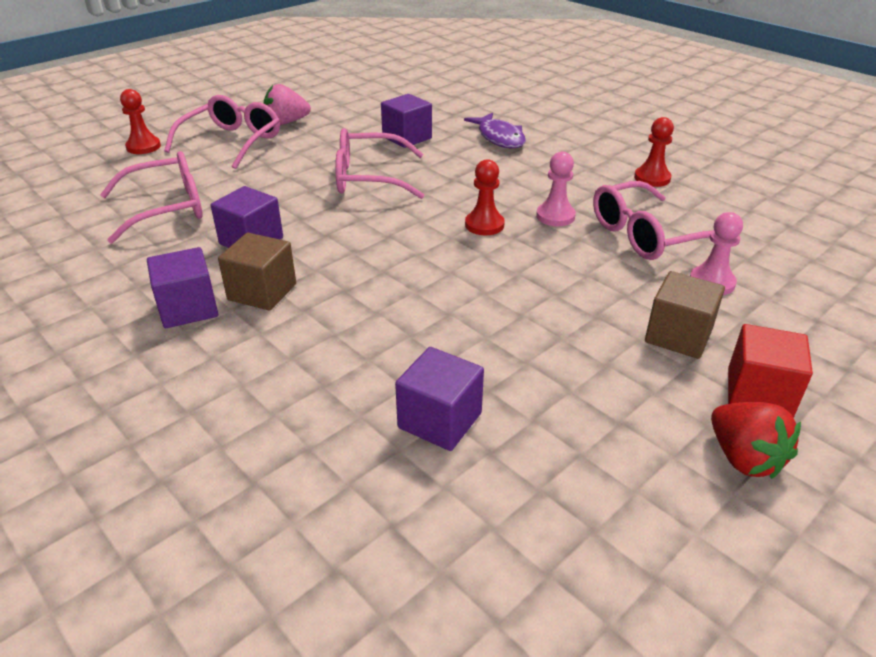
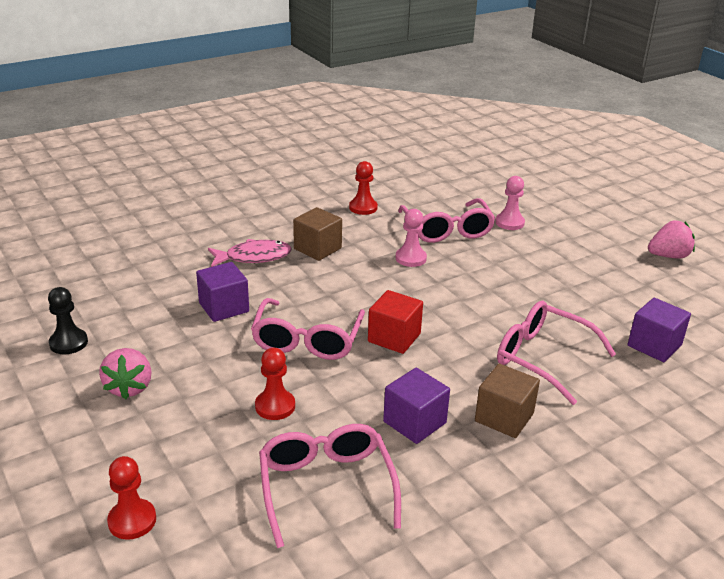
camera: 80 degrees left, 5 degrees down
(188, 308) = (527, 463): purple cube -> none
(232, 142) = (163, 434): pink glasses -> pink glasses (542, 358)
(336, 96) = (68, 343): none -> black pawn
(484, 225) = (416, 291): red pawn -> red pawn (275, 406)
(499, 138) = (254, 257): purple fish -> pink fish
(678, 336) = (566, 247): brown cube -> brown cube (317, 248)
(744, 458) = (668, 256): red strawberry -> pink strawberry
(759, 393) = (617, 238): red cube -> red cube (394, 337)

